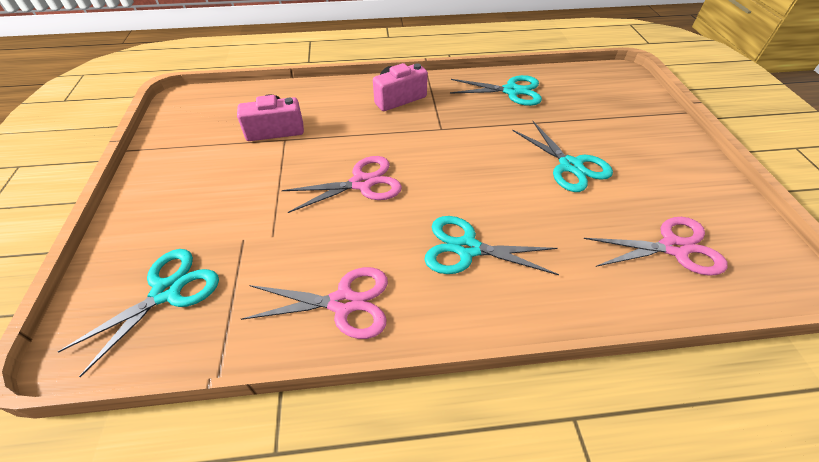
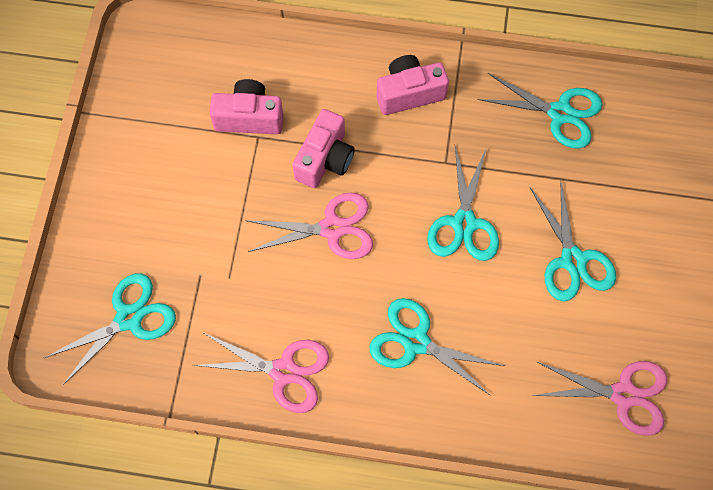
camera: 15 degrees right, 20 degrees up
(344, 143) = (325, 159): none -> pink camera
(472, 160) = (464, 223): none -> turquoise scissors

